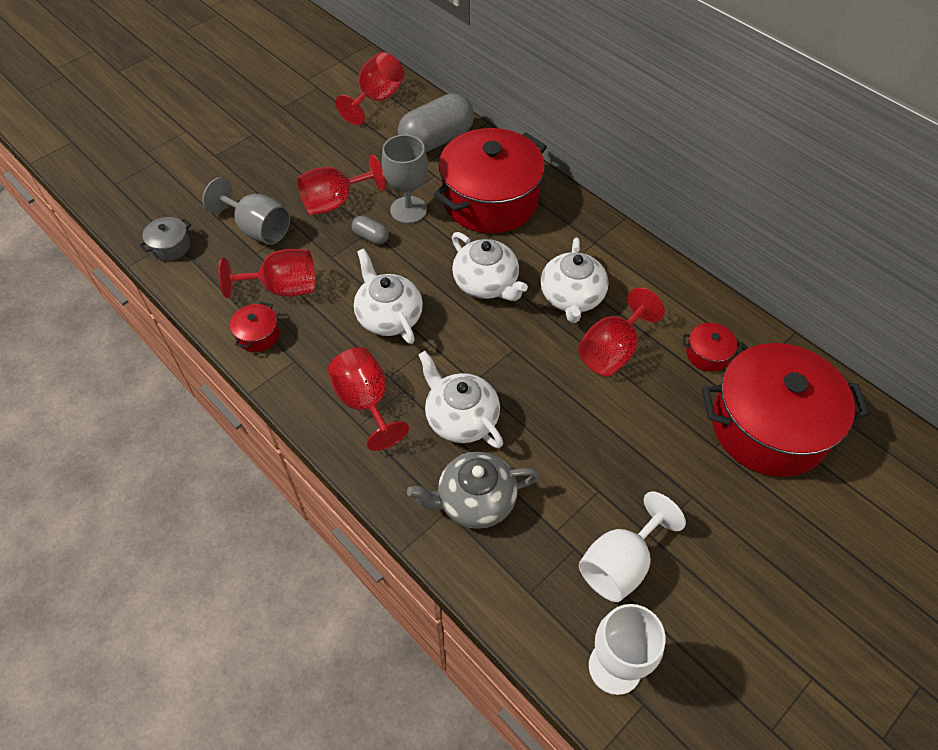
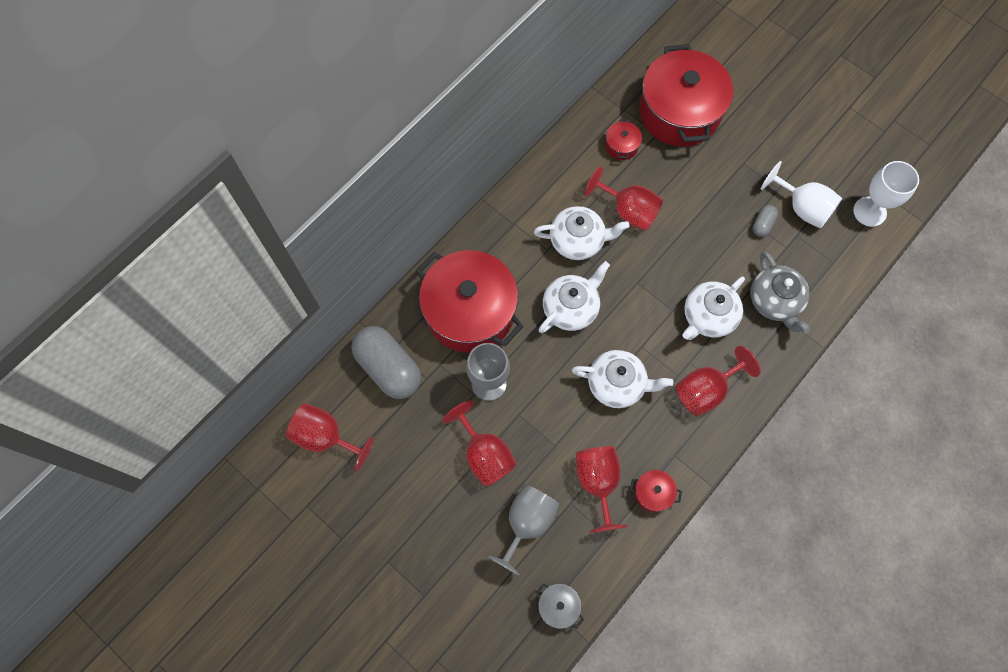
camera: 95 degrees left, 15 degrees up
(371, 237) = (527, 413): grey capsule -> grey capsule (762, 224)
(389, 316) = (617, 384): white teapot -> white teapot turned 135 degrees counterclockwise

